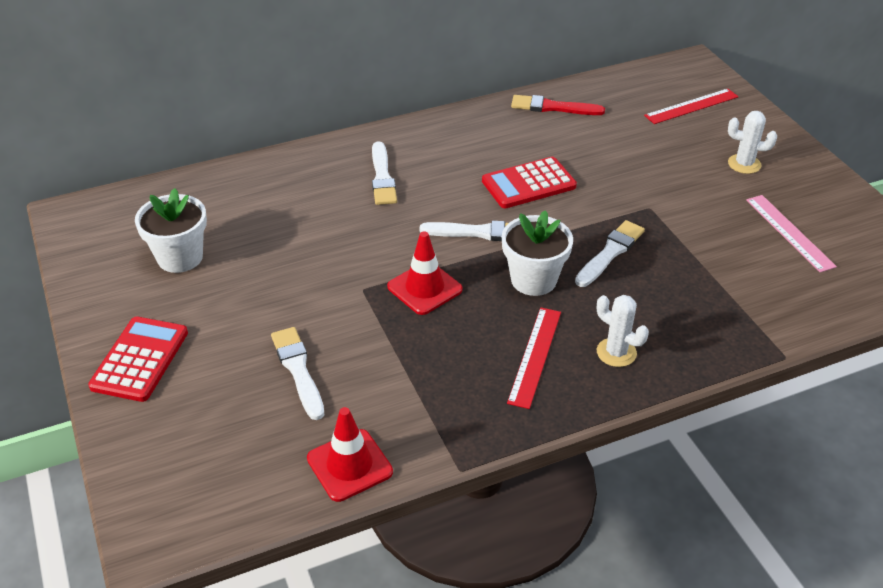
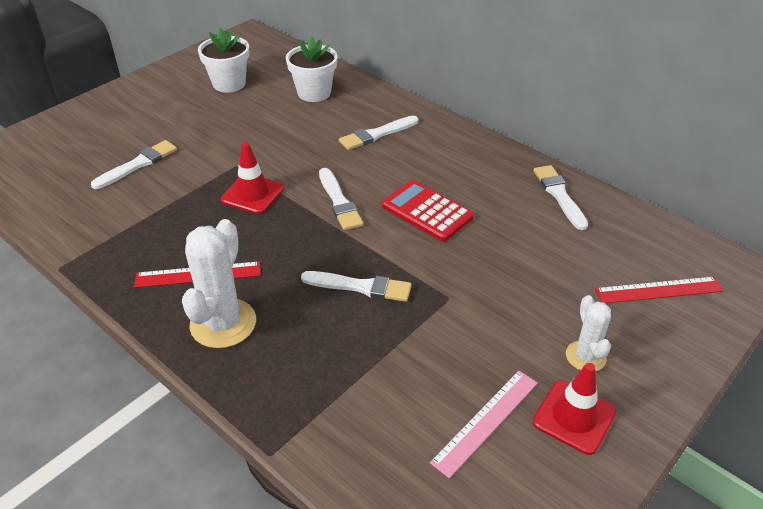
camera: 65 degrees right, 0 degrees up
(140, 359) = (125, 103): red calculator -> none
(349, 465) = (52, 215): red traffic cone -> red traffic cone (574, 417)
(533, 280) = (295, 249): white flower pot -> white flower pot (314, 93)
(553, 107) = (559, 195): red brush -> white brush
(616, 352) = (223, 323): white cactus -> white cactus, size x1.71
(691, 106) = (658, 290): red ruler -> red ruler turned 45 degrees counterclockwise

